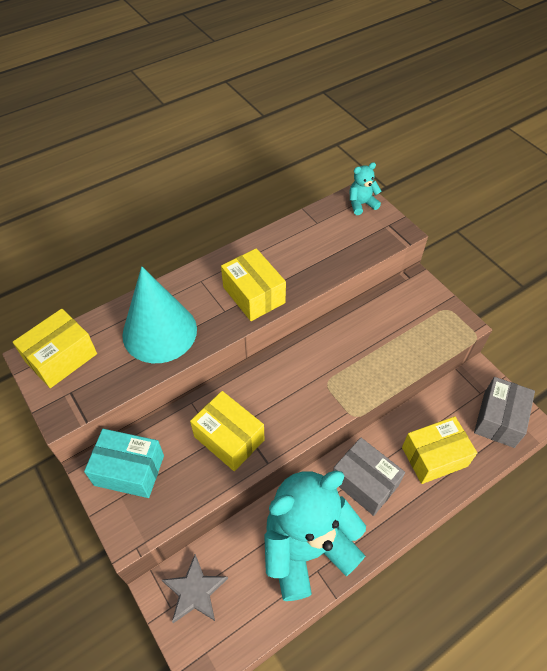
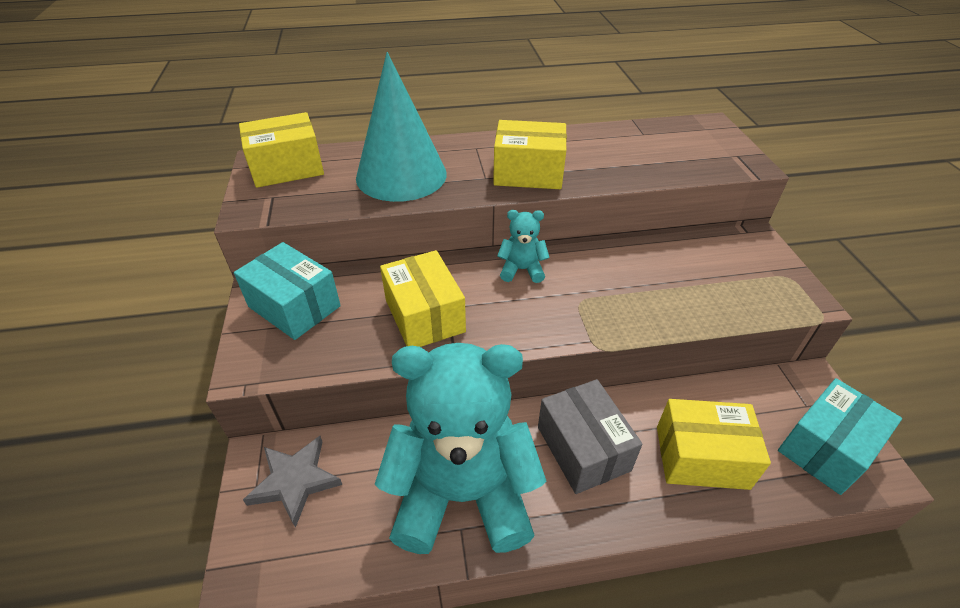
camera: 25 degrees right, 10 degrees down
(253, 295) = (528, 173): yellow box -> yellow box turned 75 degrees counterclockwise
(361, 204) = (709, 131): turquoise teddy bear -> turquoise teddy bear (521, 270)
(498, 419) = (826, 448): grey box -> turquoise box

